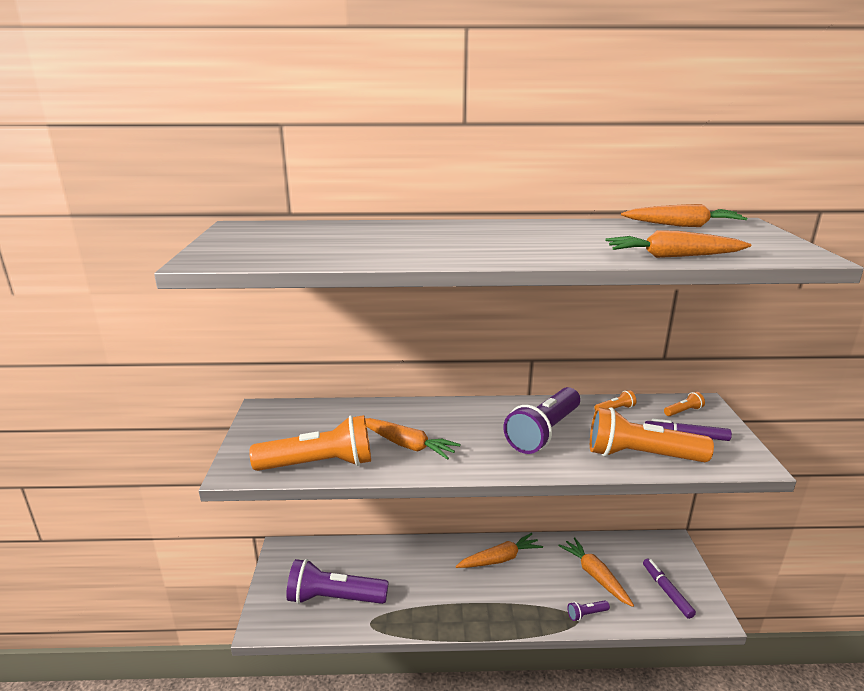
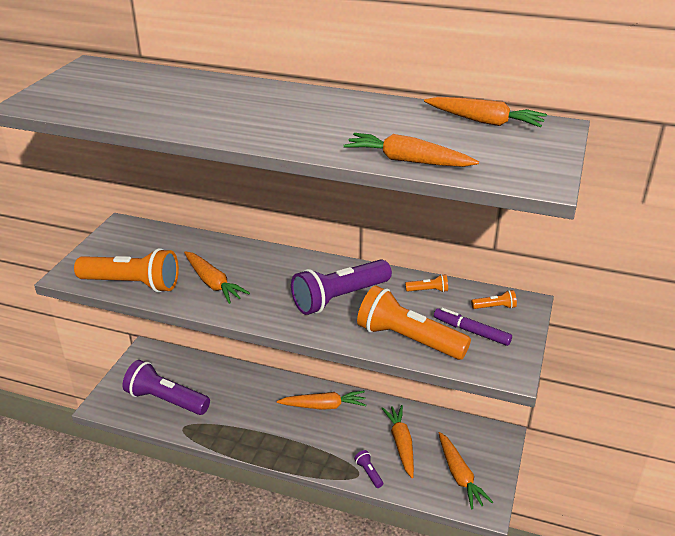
camera: 20 degrees right, 10 degrees up
(586, 614) = (368, 473): purple flashlight -> purple flashlight turned 60 degrees clockwise
(666, 591) = (459, 475): purple marker -> orange carrot

